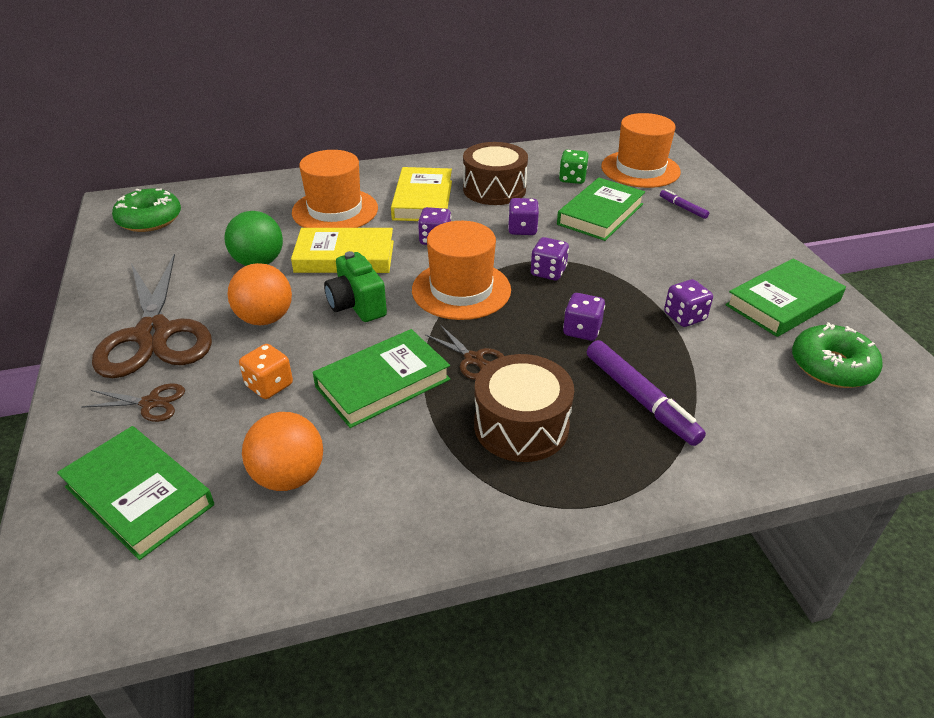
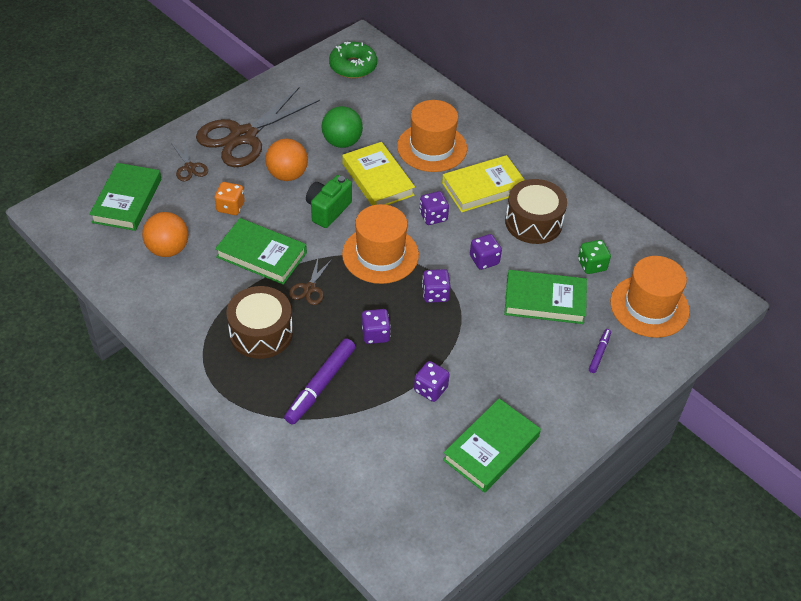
camera: 60 degrees right, 10 degrees up
(783, 303) = (491, 448): green book -> green book turned 75 degrees counterclockwise
(831, 366) = (424, 490): green donut -> none

